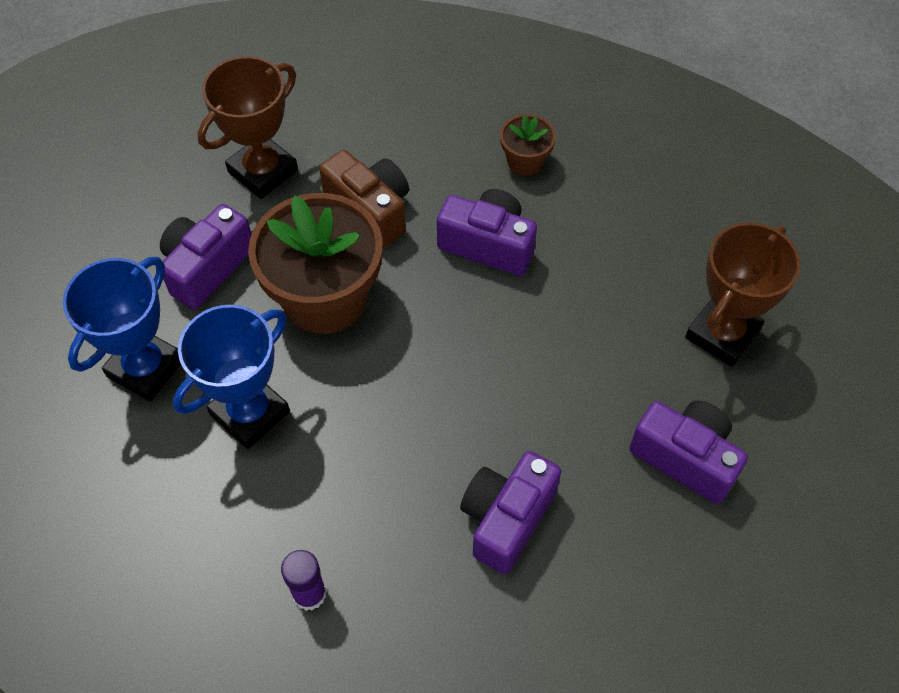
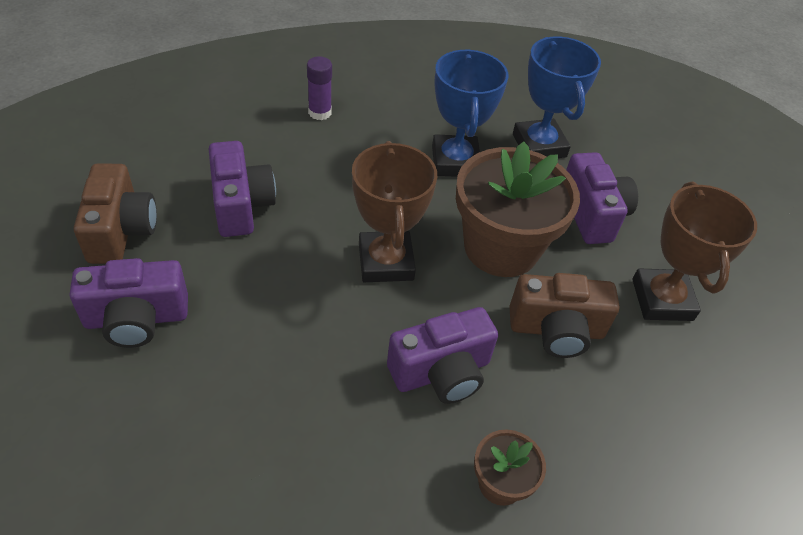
camera: 130 degrees right, 10 degrees down
(644, 573) = (121, 231): none -> brown camera
(722, 334) = (169, 446): brown trophy -> brown trophy (385, 262)

